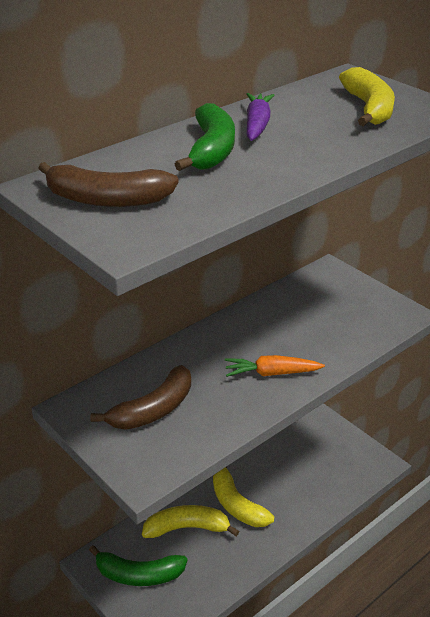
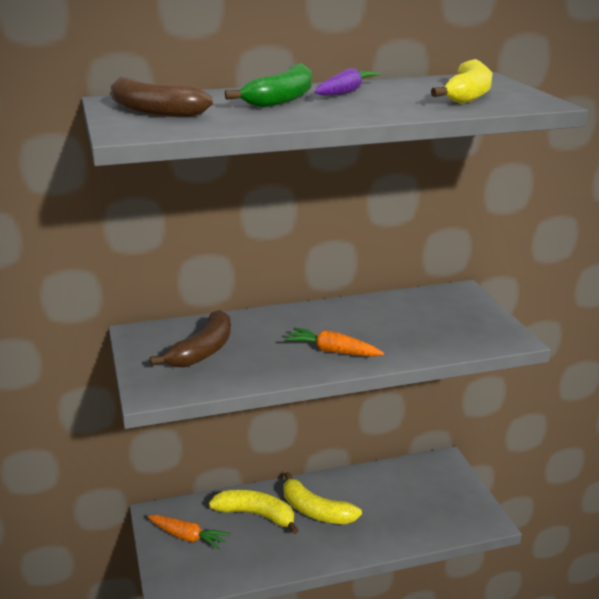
camera: 25 degrees right, 10 degrees down
(138, 574) = (187, 537): green banana -> orange carrot
(153, 410) = (203, 350): brown banana -> brown banana turned 45 degrees counterclockwise
(236, 504) = (315, 511): yellow banana -> yellow banana turned 45 degrees counterclockwise

